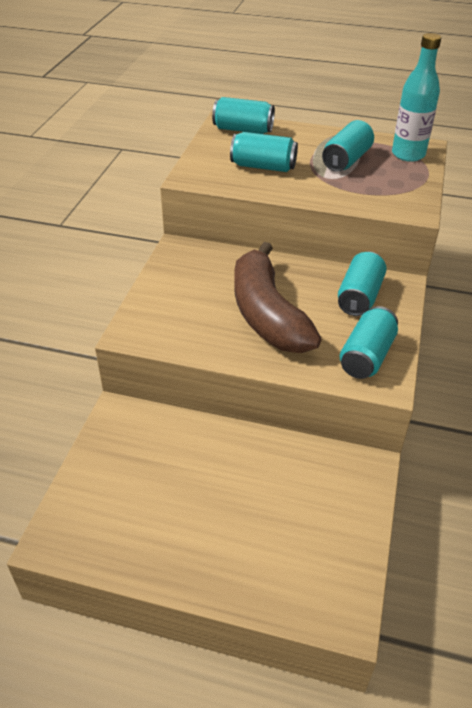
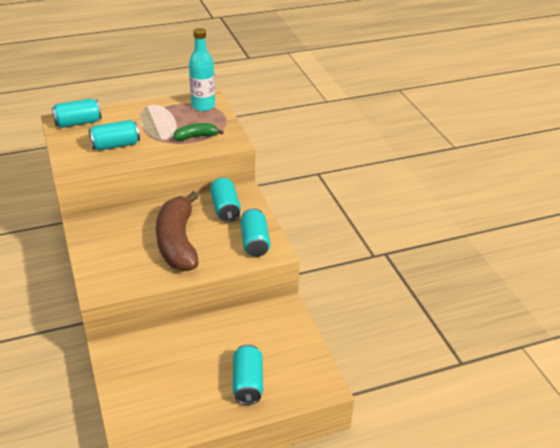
camera: 35 degrees left, 5 degrees down
(267, 315) = (178, 242): brown banana -> brown banana turned 45 degrees clockwise
(346, 160) = (167, 122): turquoise can -> turquoise can (248, 383)
(369, 187) = (196, 136): none -> green banana

